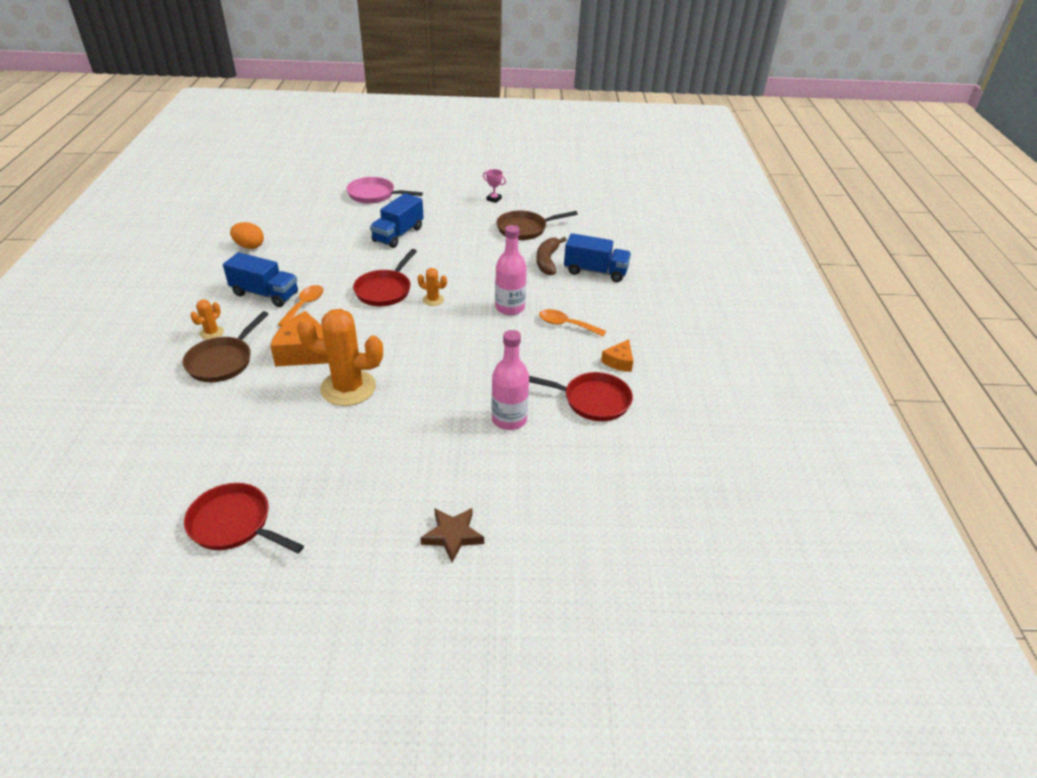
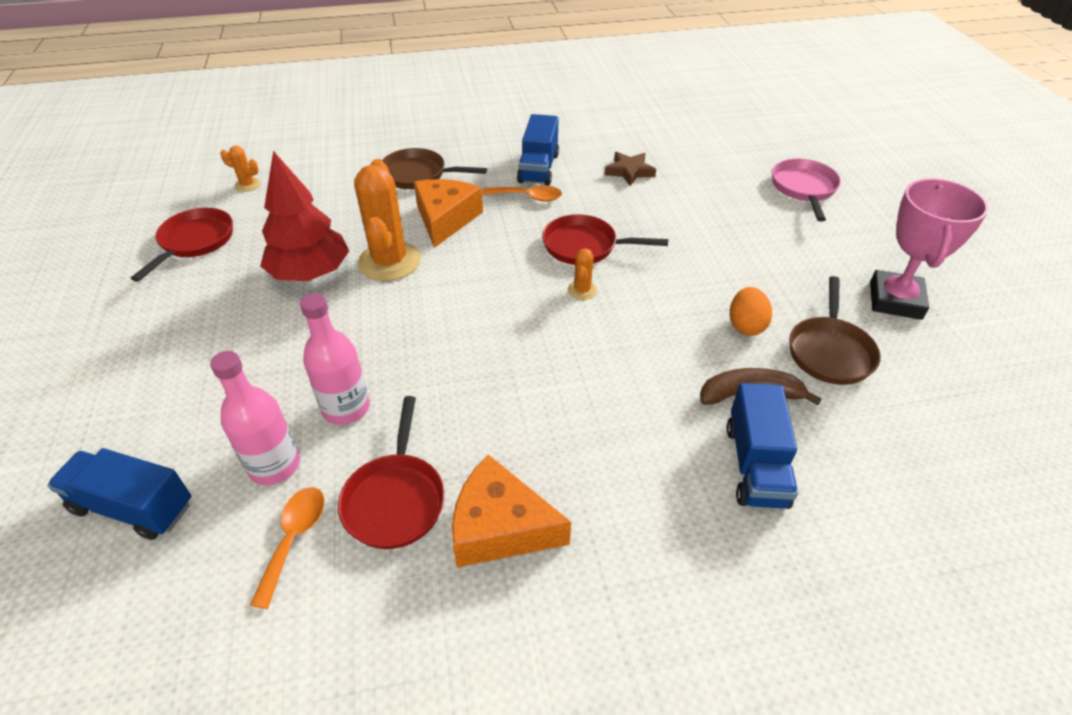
camera: 80 degrees right, 5 degrees up
(211, 333) = (461, 157): orange cactus -> orange cactus (247, 185)
(249, 246) = (622, 136): orange egg -> orange egg (746, 325)
(338, 436) = (310, 273): none -> red tree
(398, 234) = (719, 229): blue truck -> blue truck (133, 507)
(453, 536) = (151, 391): brown star -> brown star (629, 171)
(494, 199) = (895, 300): pink trophy -> pink trophy, size x2.45
(510, 308) = (596, 369): pink bottle -> pink bottle (274, 465)
(525, 229) = (829, 351): brown pan -> brown pan turned 135 degrees counterclockwise
(566, 325) = (577, 442): orange spoon -> orange spoon (294, 538)
(619, 361) = (500, 527): orange cheese -> orange cheese, size x1.87

